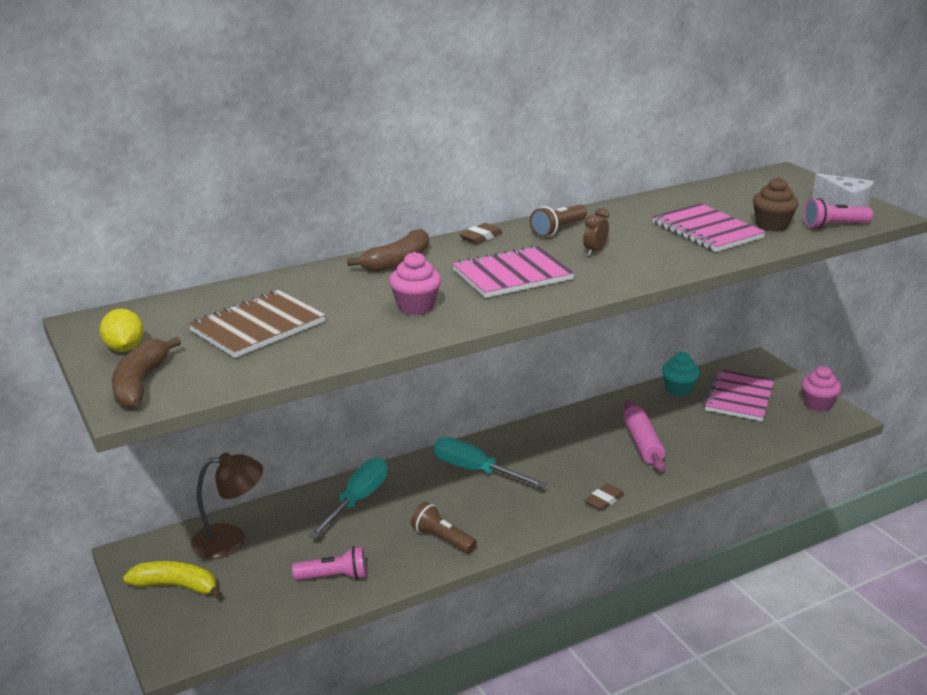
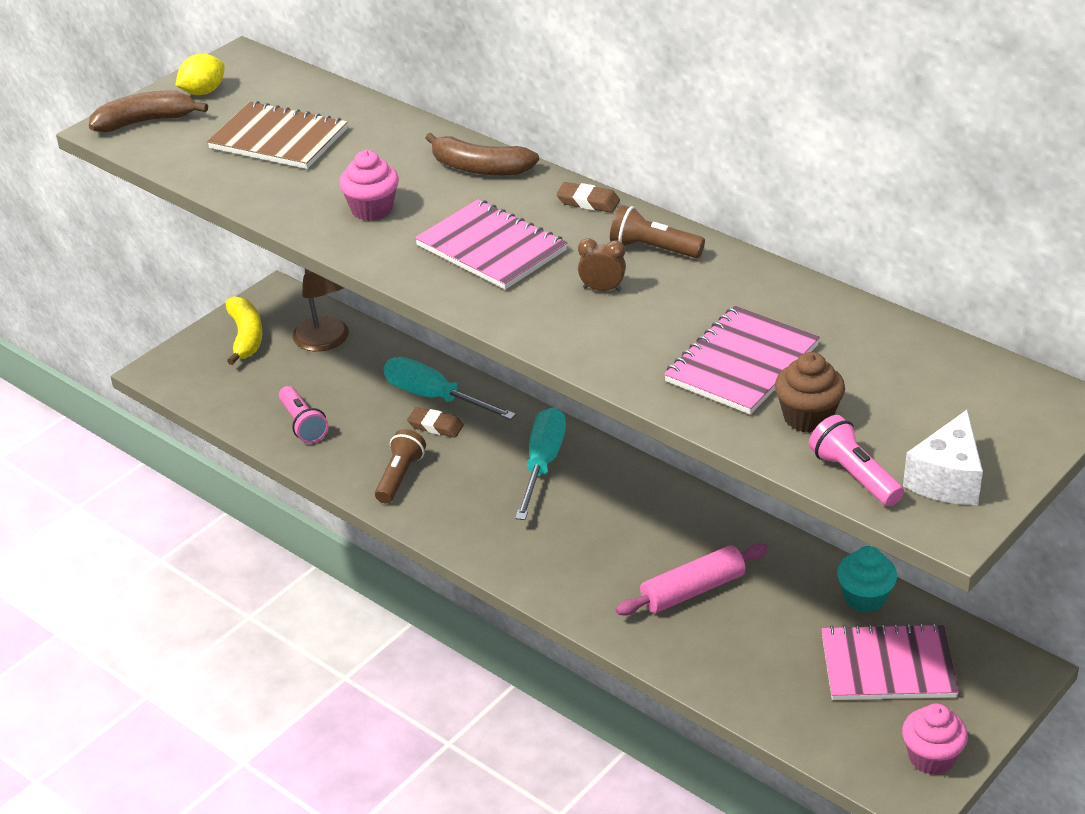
camera: 70 degrees right, 10 degrees up
(357, 500) = (434, 397): turquoise screwdriver -> turquoise screwdriver turned 150 degrees counterclockwise
(604, 500) = (541, 583): brown eraser -> brown eraser (435, 426)

